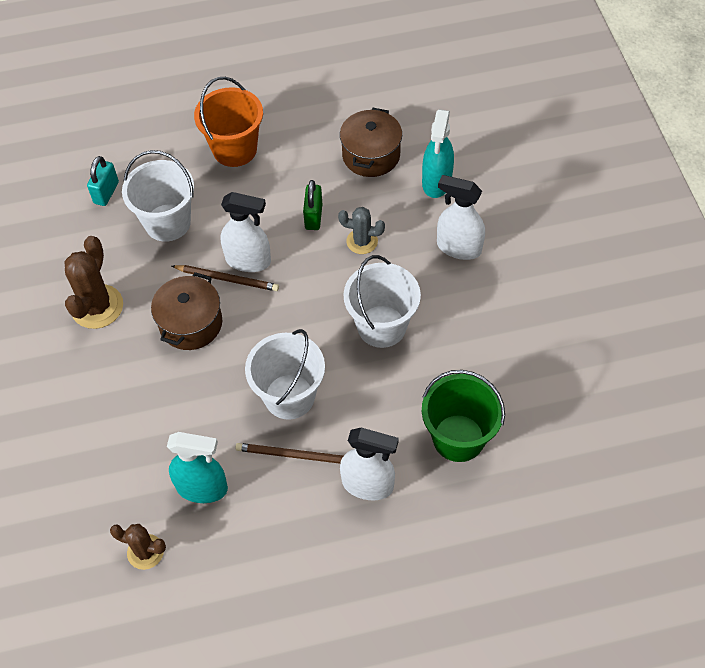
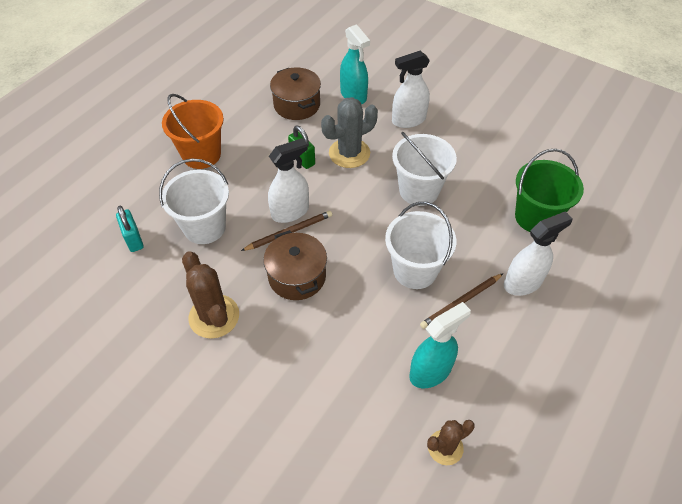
camera: 45 degrees left, 5 degrees down
(362, 241) = (349, 153): grey cactus -> grey cactus, size x1.61

